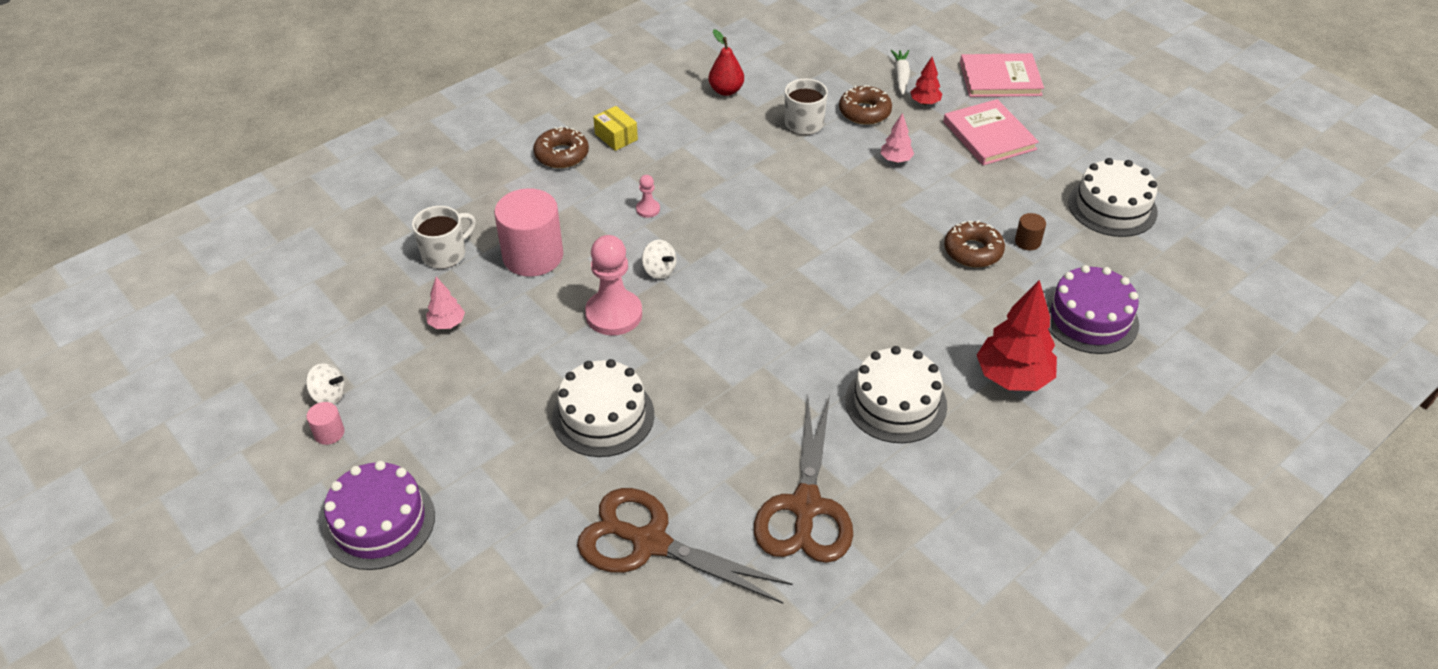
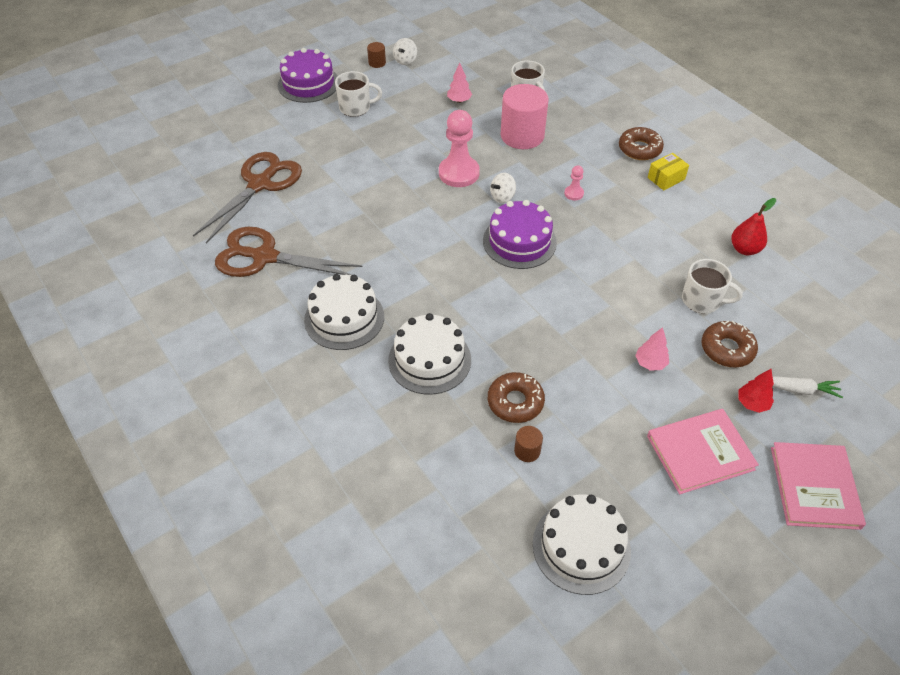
camera: 95 degrees right, 5 degrees up
(329, 433) = (377, 63): pink cylinder -> brown cylinder
(455, 446) = (356, 108): none -> white mug
(603, 416) = (366, 167): white cake -> white cake (429, 360)
(1012, 378) = (354, 400): red tree -> none
(1090, 318) = (416, 478): purple cake -> purple cake (519, 241)

